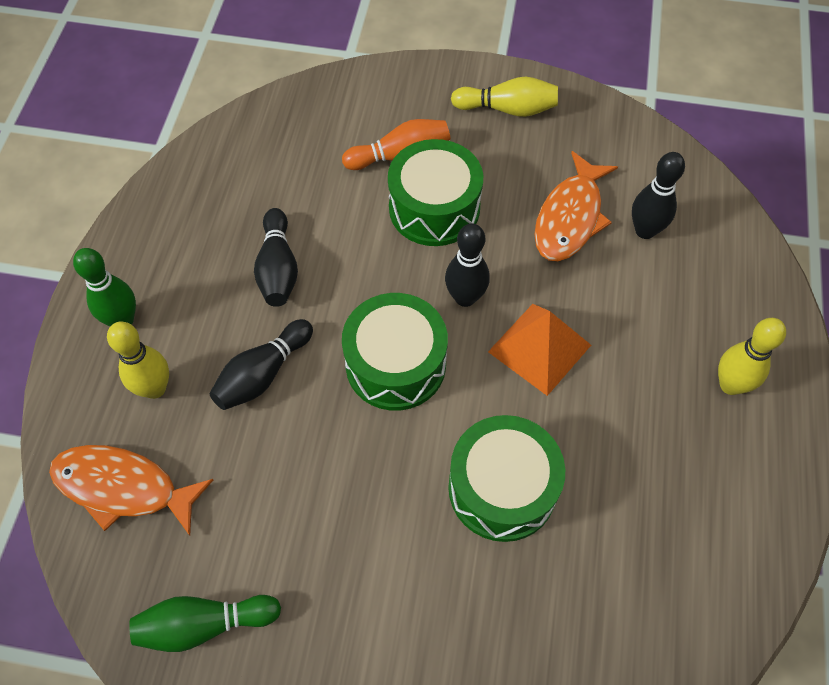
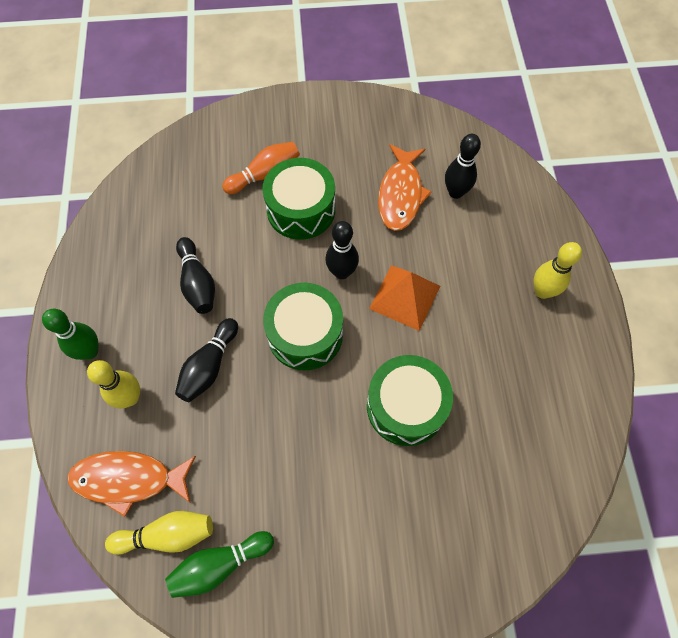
camera: 15 degrees left, 5 degrees up
(507, 109) = (334, 121): yellow bowling pin -> yellow bowling pin (167, 535)

